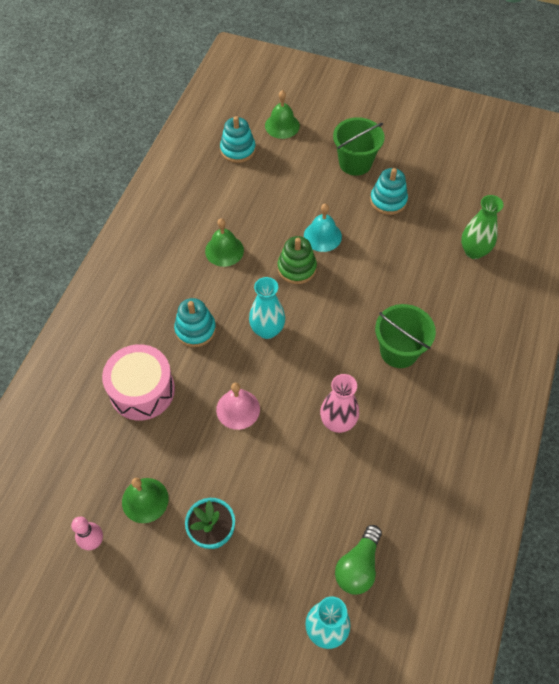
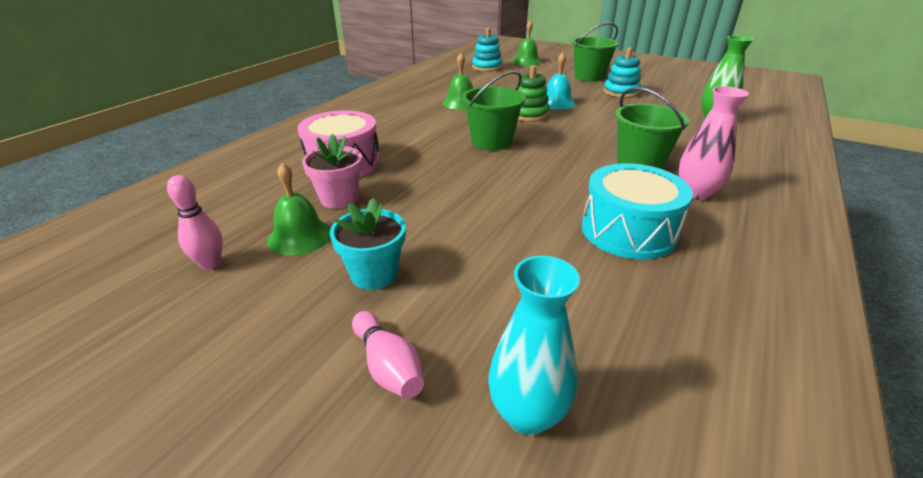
camera: 10 degrees right, 25 degrees down
(157, 446) = (339, 198): none -> pink flower pot
(195, 329) = (417, 136): turquoise stacking toy -> none
(238, 409) = (444, 183): pink bell -> none
(244, 610) = (388, 366): none -> pink bowling pin
(267, 330) = (491, 141): turquoise vase -> green bucket
(338, 422) = (564, 202): pink vase -> pink vase (696, 193)
(358, 566) = (590, 337): green light bulb -> none
(385, 453) = (628, 231): none -> turquoise drum

